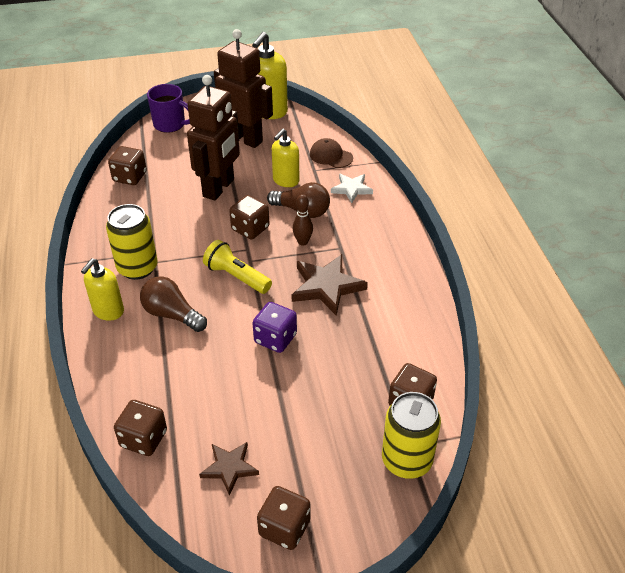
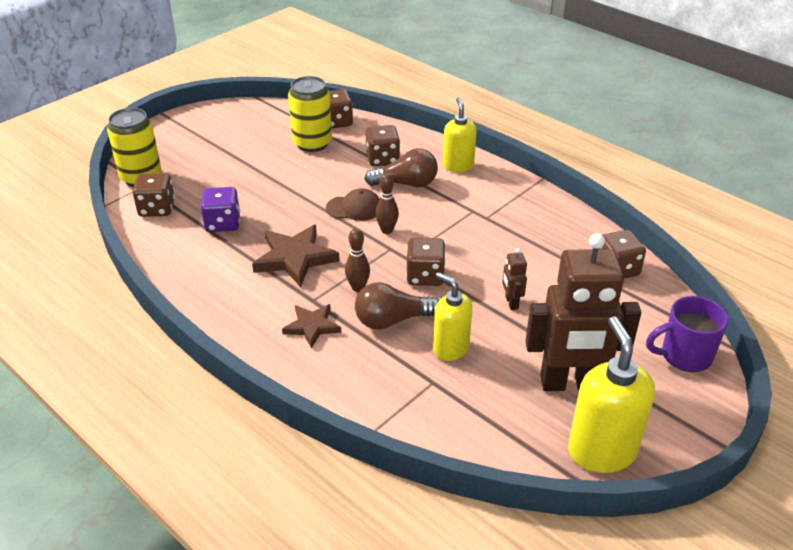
camera: 145 degrees right, 5 degrees down
(137, 268) = (480, 200): yellow can -> yellow can (312, 143)
(219, 188) = (511, 302): brown robot -> brown robot, size x0.41
(229, 468) = (265, 131): brown star -> brown star (312, 326)
(236, 277) = (387, 230): yellow flashlight -> brown bowling pin
(275, 338) = (303, 203): purple dice -> purple dice (223, 223)
(284, 528) = (205, 123): brown dice -> brown dice (382, 159)
(285, 181) = (450, 348): yellow soap dispenser -> yellow soap dispenser turned 45 degrees counterclockwise
(331, 156) = (433, 415): brown cap -> brown cap (354, 208)
(351, 189) = (361, 377): white star -> none

